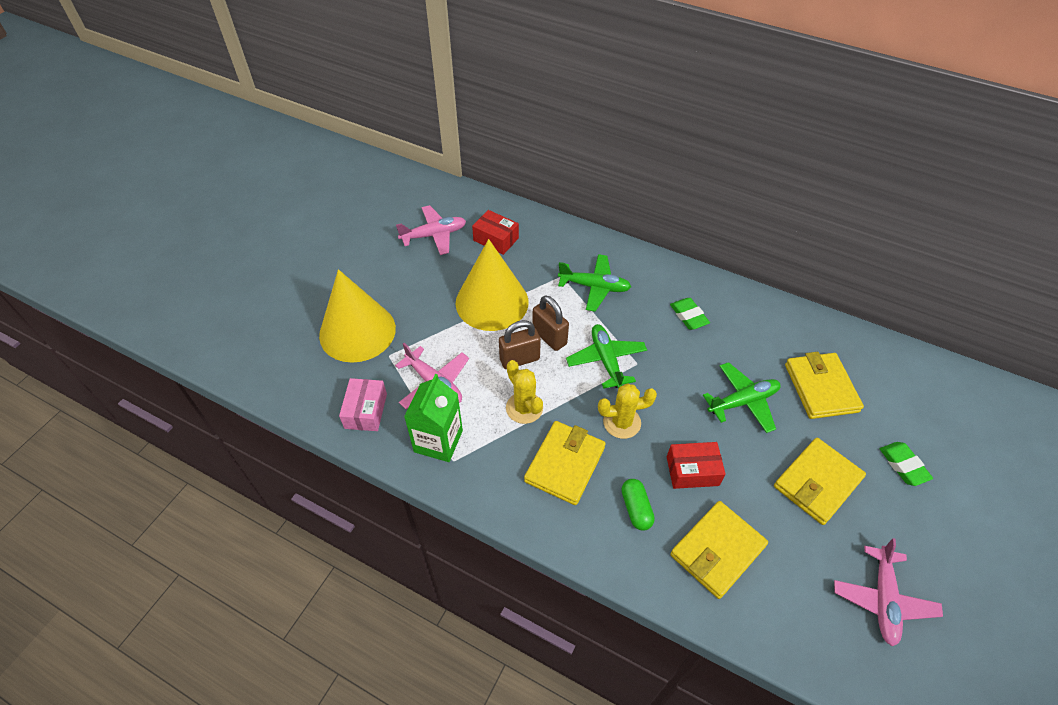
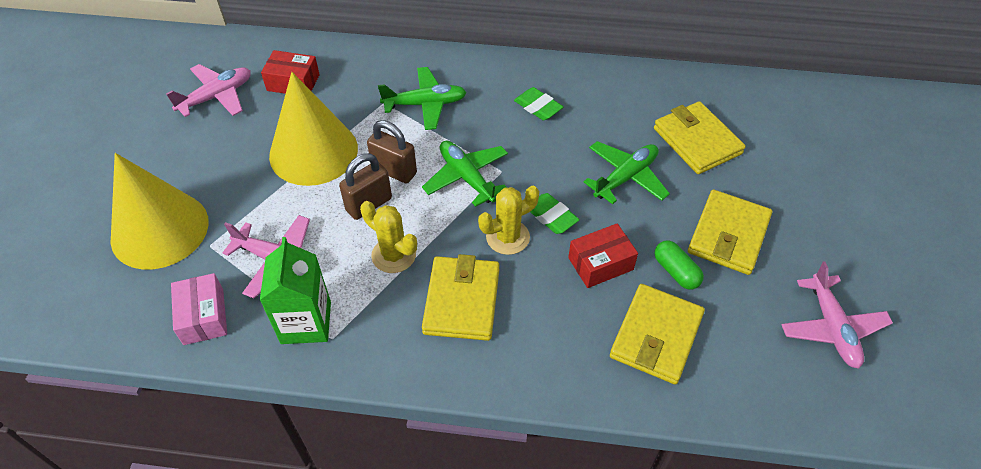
camera: 20 degrees left, 0 degrees up
(636, 509) = (556, 322): green capsule -> green capsule (676, 271)
(903, 465) = (802, 192): green eraser -> green eraser (551, 216)

